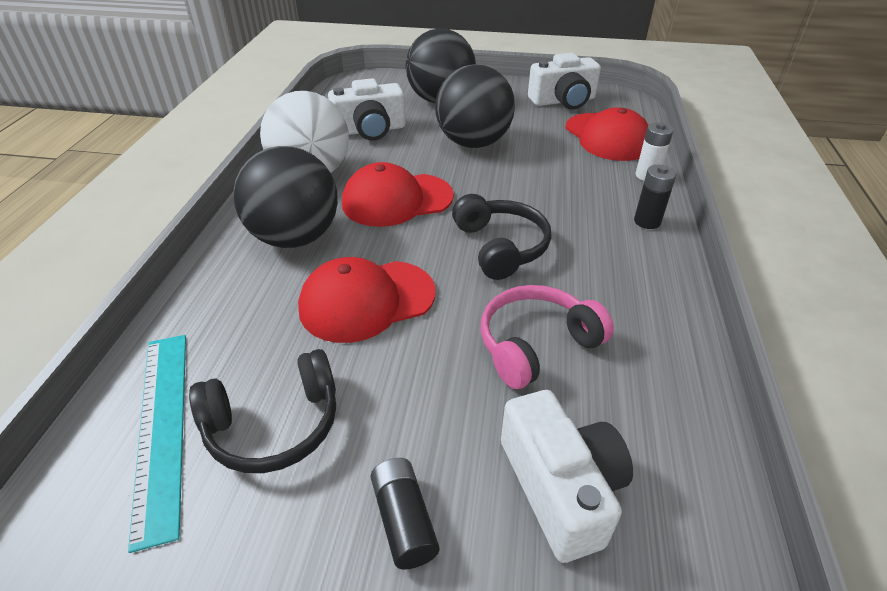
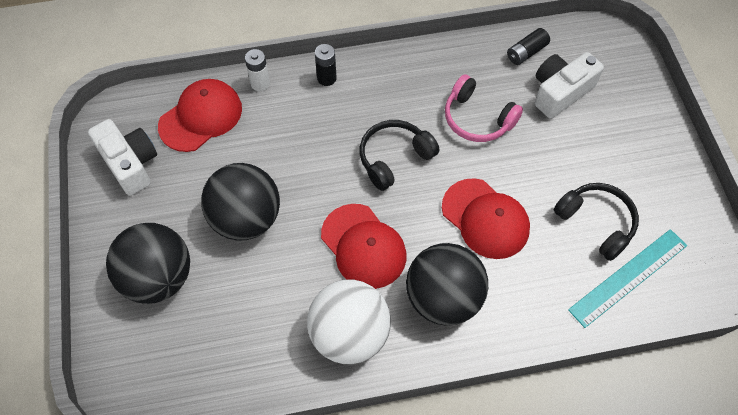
camera: 110 degrees left, 20 degrees up
(370, 130) = (249, 320): white camera -> none
(404, 520) = (609, 146): black battery -> black battery (526, 52)

